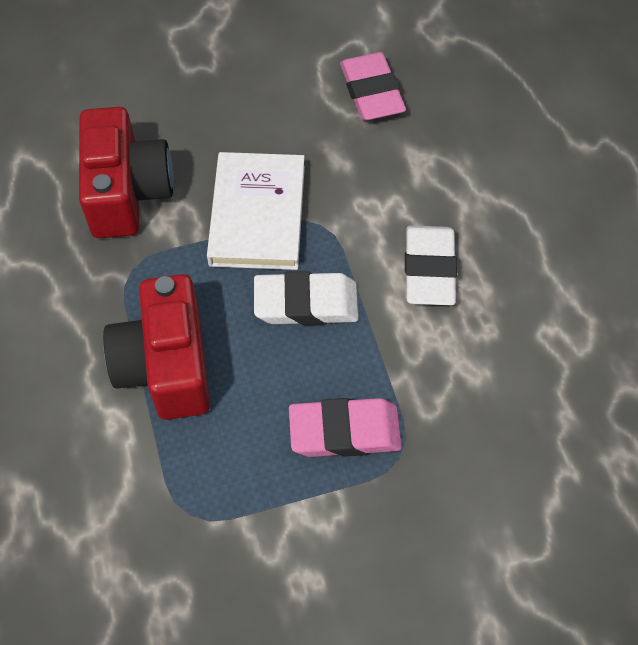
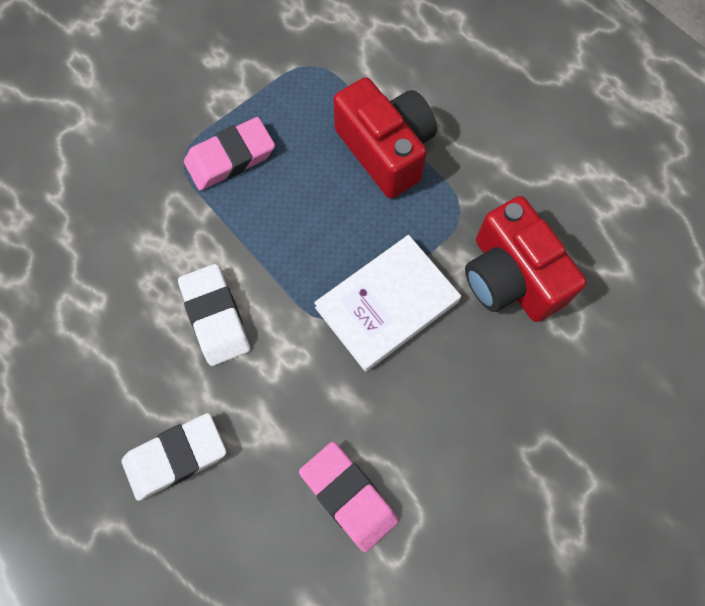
camera: 155 degrees right, 10 degrees up
(258, 215) = (387, 304): white book -> white book turned 75 degrees clockwise
(306, 303) = (305, 242): white eraser -> white eraser (176, 457)

